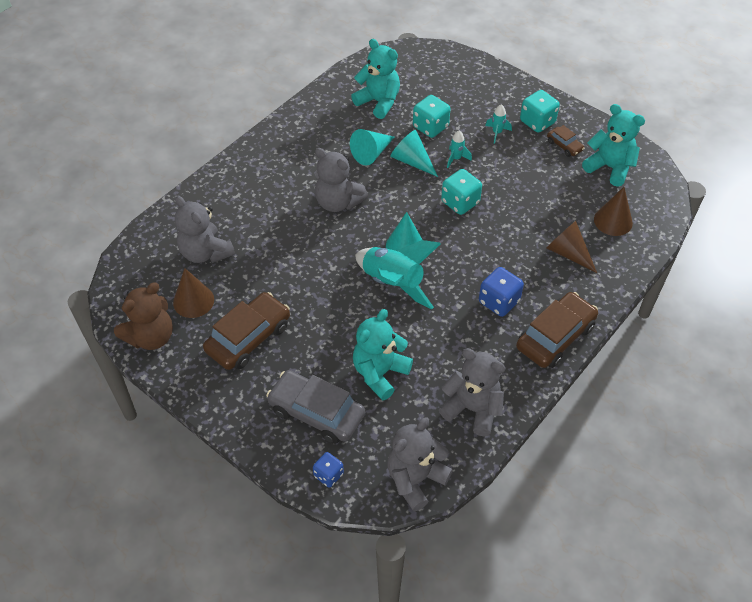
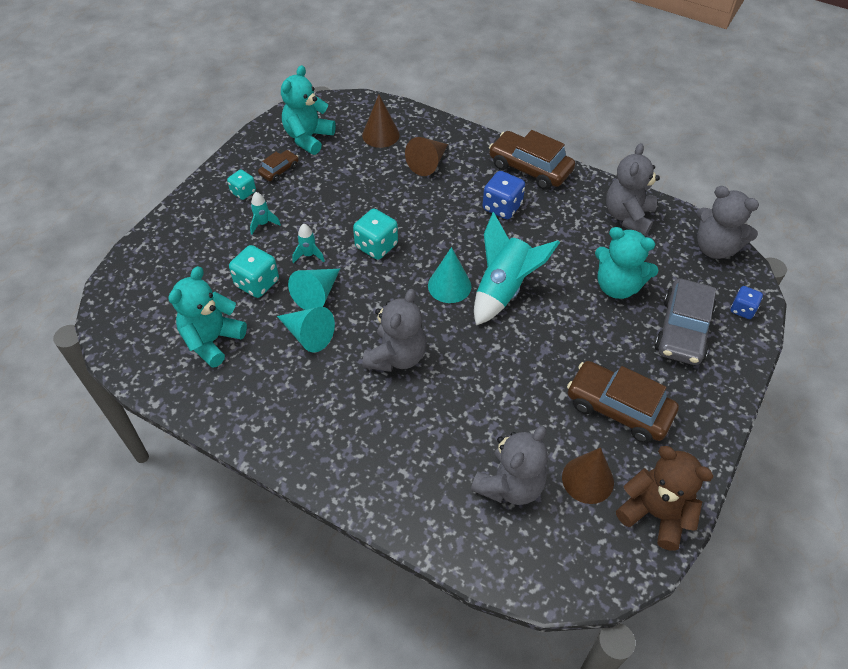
camera: 100 degrees left, 0 degrees up
(537, 122) = (243, 192): turquoise dice -> turquoise dice, size x0.63

